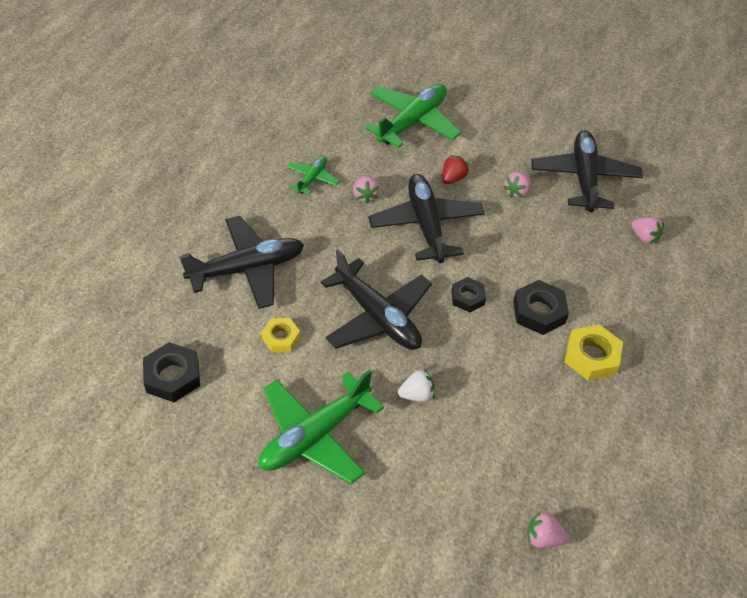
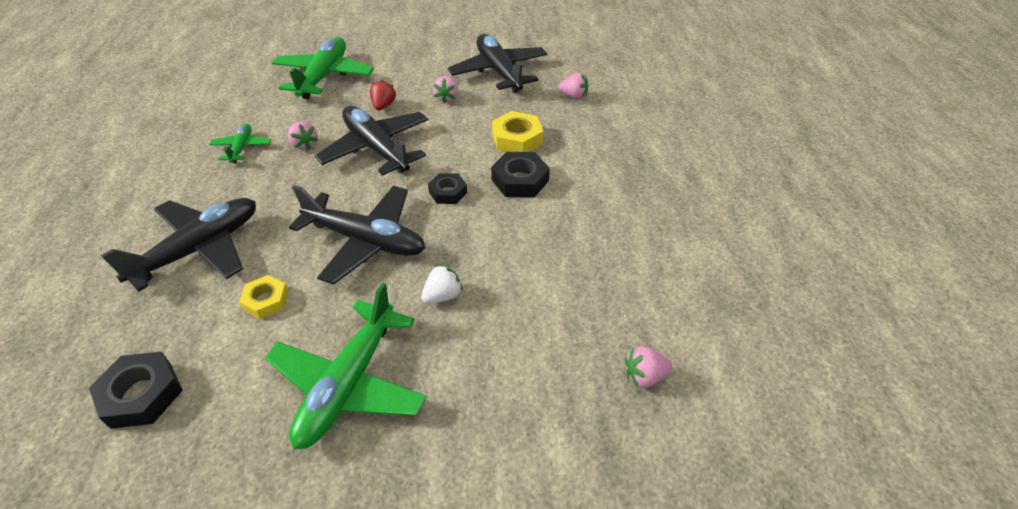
camera: 25 degrees left, 5 degrees down
(591, 356) = (587, 198): yellow nut -> yellow nut (517, 138)

